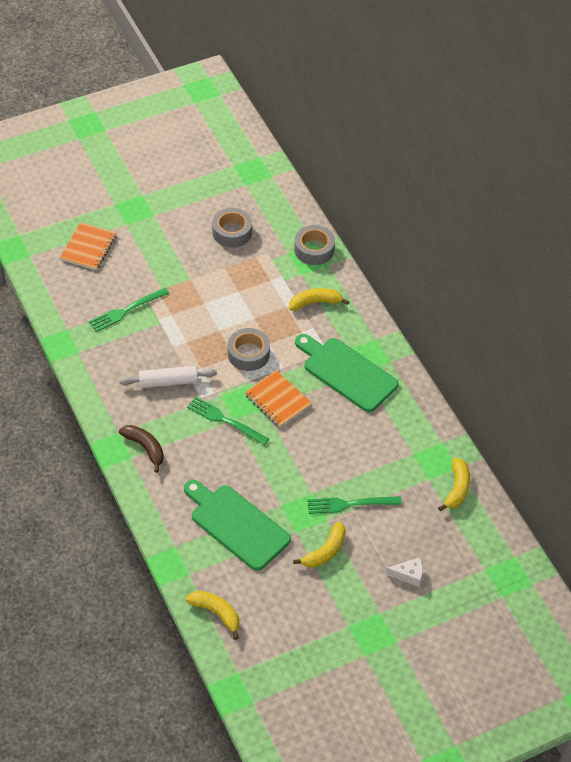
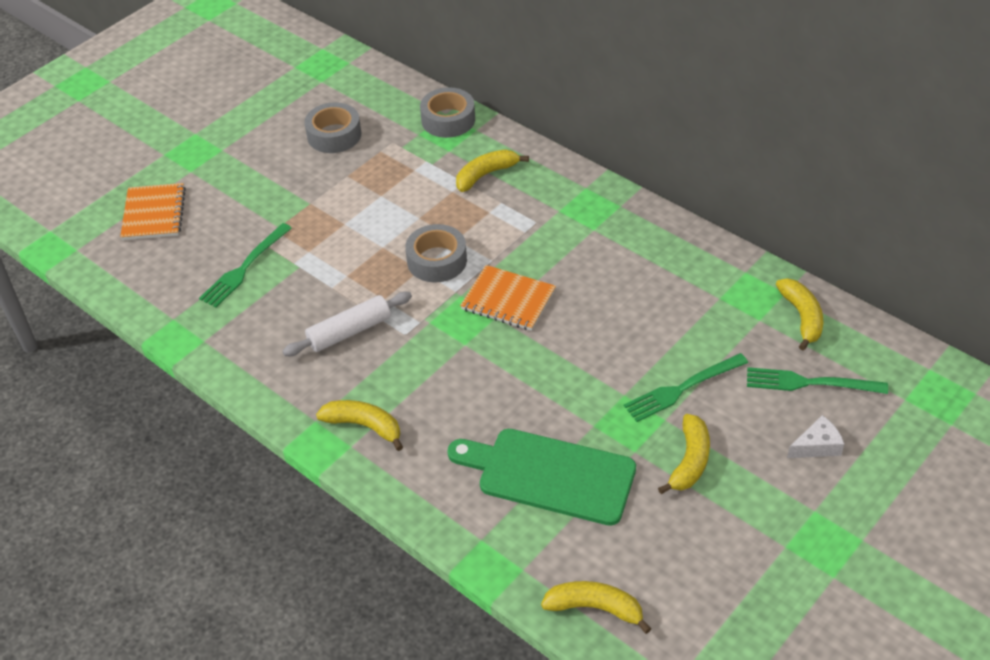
camera: 20 degrees left, 5 degrees down
(145, 448) = (364, 426): brown banana -> yellow banana
(224, 420) = (452, 350): green fork -> green fork (808, 383)
(346, 373) = (575, 237): green cutting board -> none

